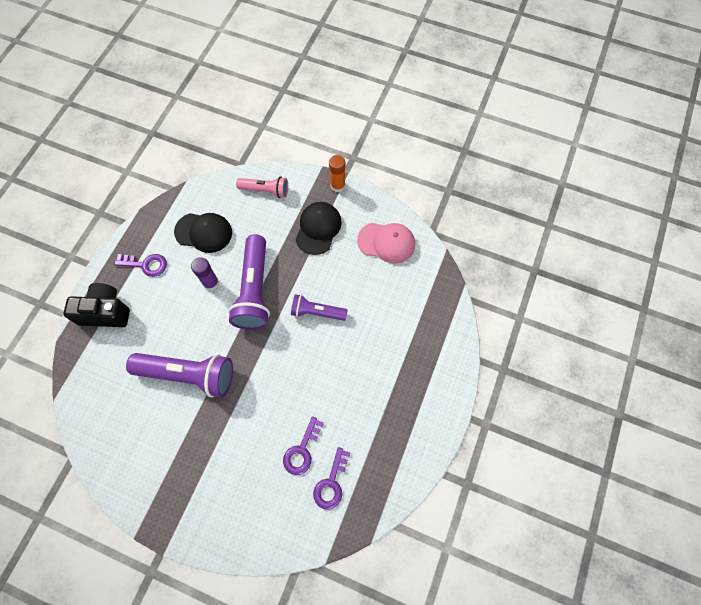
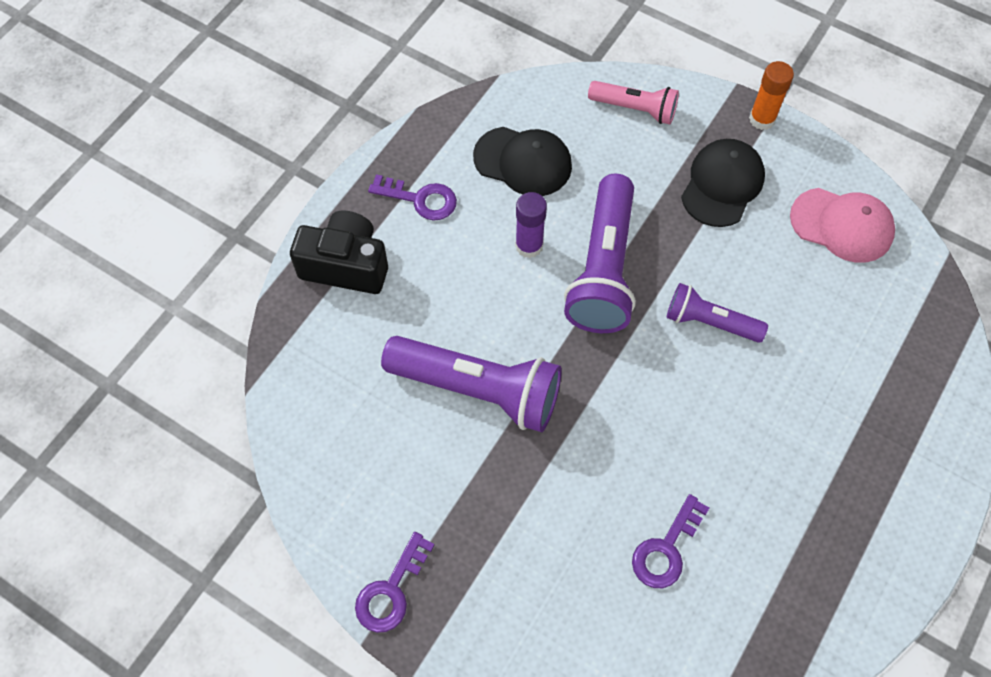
camera: 10 degrees right, 5 degrees down
(331, 483) = (714, 614): purple key -> purple key (391, 591)

